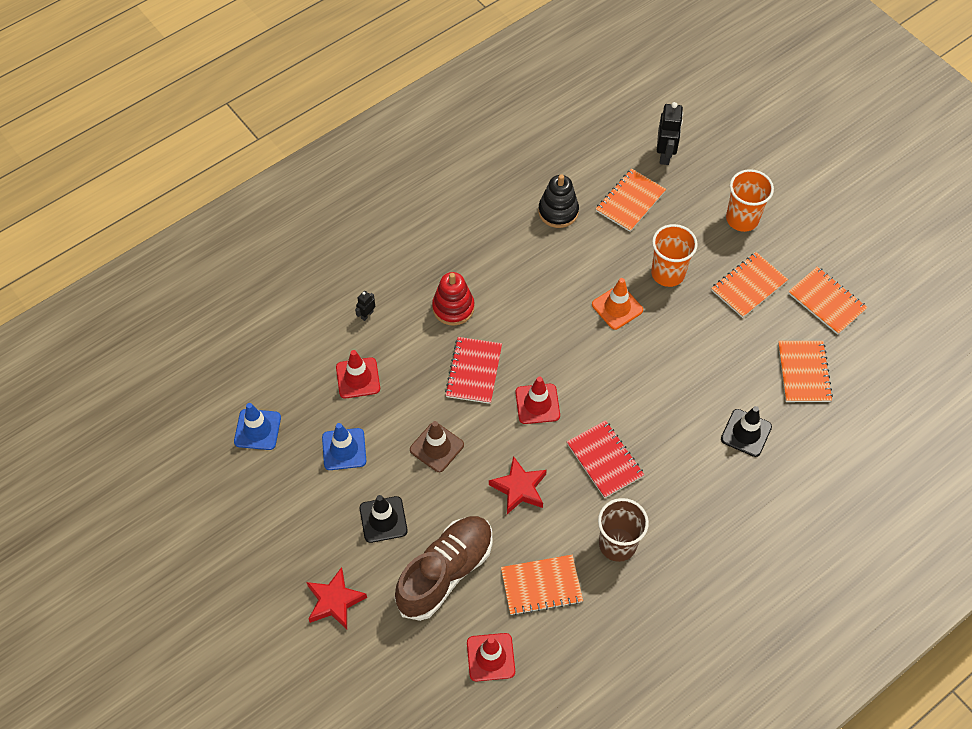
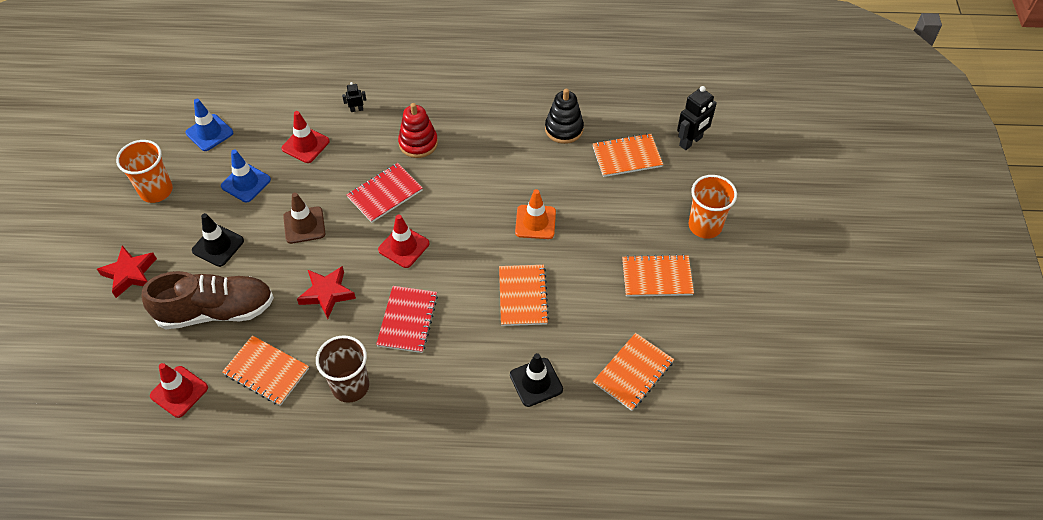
camera: 40 degrees right, 5 degrees down
(668, 273) = (601, 225): orange cup -> orange cup (156, 190)
(826, 301) = (711, 333): orange notebook -> orange notebook (523, 296)

